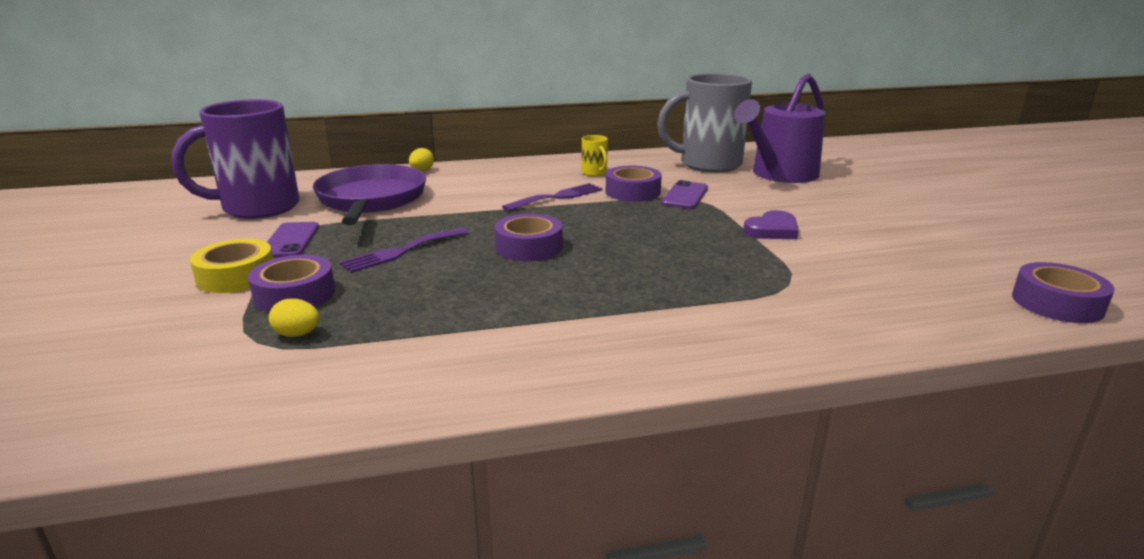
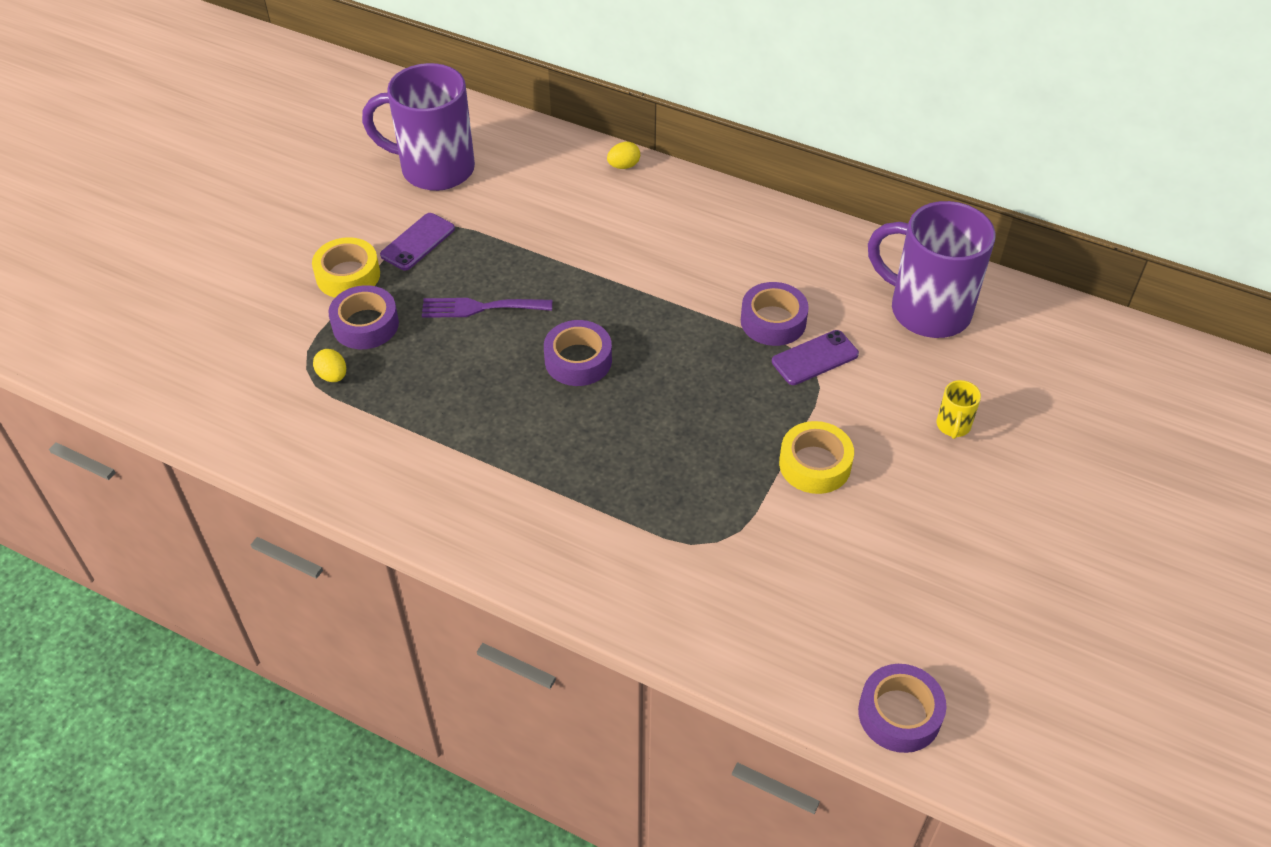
camera: 40 degrees right, 25 degrees up
(371, 200) = (530, 204): purple pan -> none
(557, 197) = (692, 290): purple fork -> none
(594, 173) = (782, 262): yellow mug -> yellow mug (953, 426)
(708, 164) = (927, 310): grey mug -> purple mug
(772, 230) = (815, 464): purple heart -> yellow tape
(780, 174) = (977, 376): purple watering can -> none

